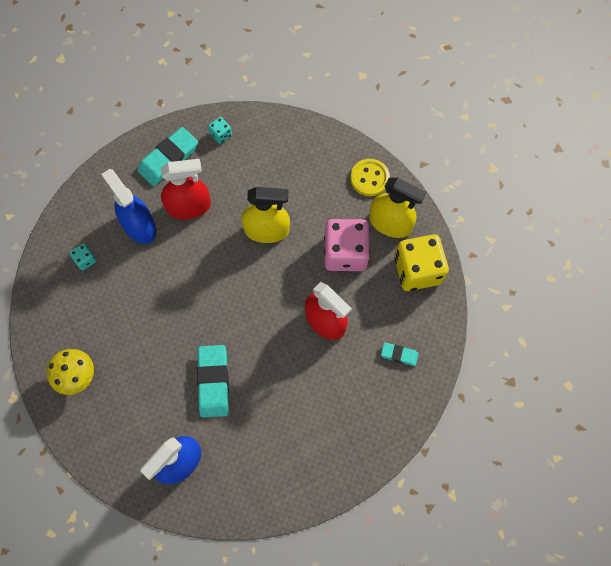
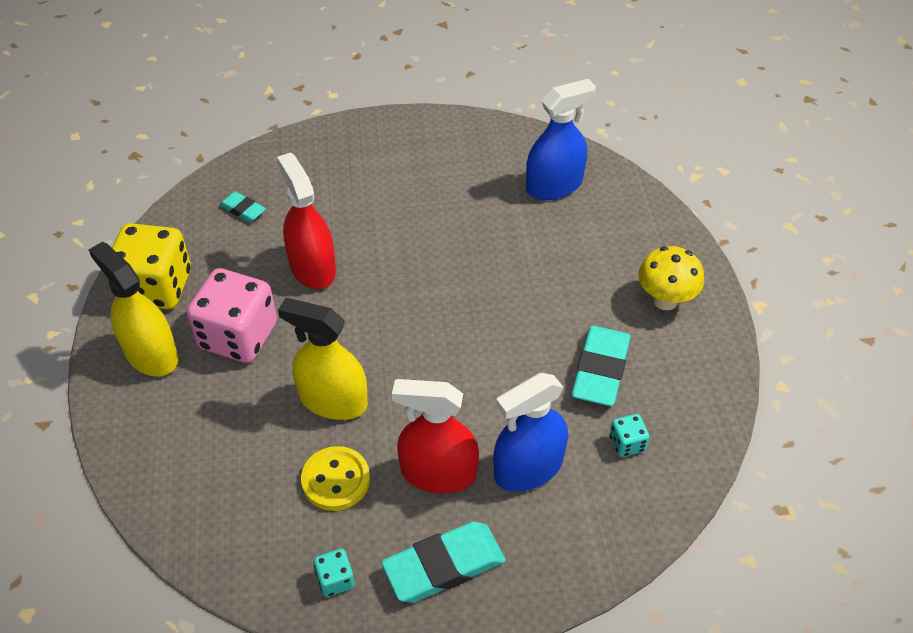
camera: 160 degrees left, 20 degrees down
(139, 226) = (528, 468): blue spray bottle -> blue spray bottle turned 75 degrees clockwise
(213, 382) = (486, 246): turquoise eraser -> turquoise eraser (600, 370)
(369, 178) = (137, 425): yellow button -> yellow button (336, 480)

